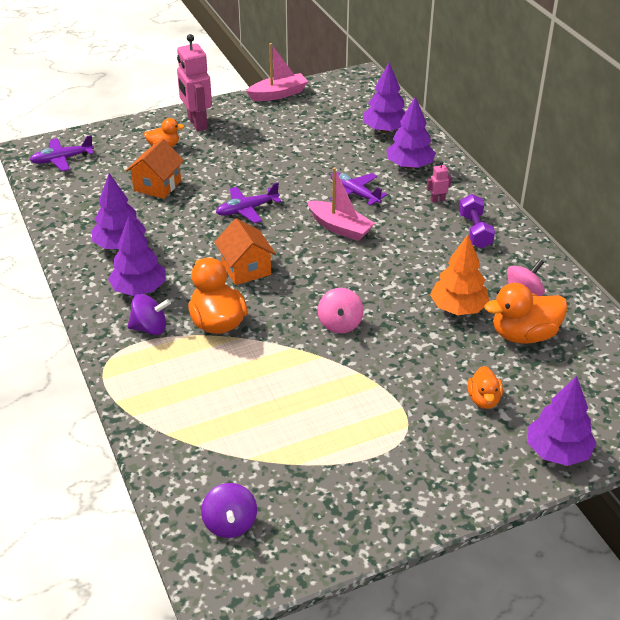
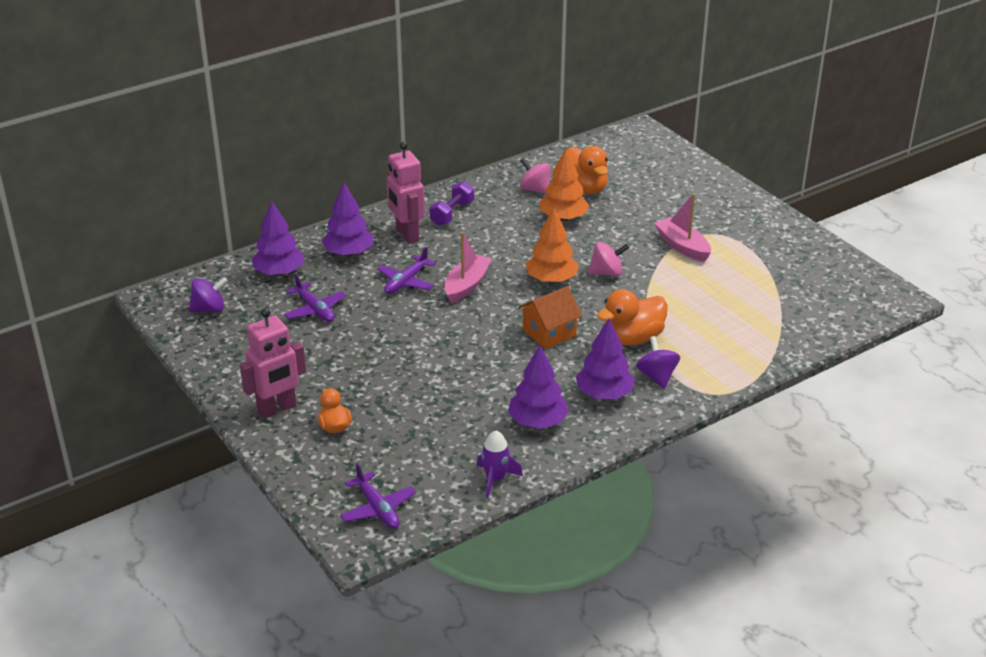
camera: 100 degrees left, 5 degrees down
(61, 215) = (495, 479): none -> purple rocket
(157, 185) = (419, 416): orange house -> none
(230, 523) = (844, 300): purple spinning top -> purple spinning top (209, 309)
(246, 210) = (451, 346): purple plane -> purple plane (315, 310)
(278, 94) = (201, 354): pink boat -> pink boat (682, 246)
(336, 282) = (551, 279): none -> orange tree
(437, 200) = (406, 234): pink robot -> pink robot, size x2.30
(475, 231) = (452, 213): purple dumbbell -> purple dumbbell turned 45 degrees counterclockwise
(483, 399) = (664, 203): orange duck -> none
(557, 452) = (701, 175): purple tree -> none

